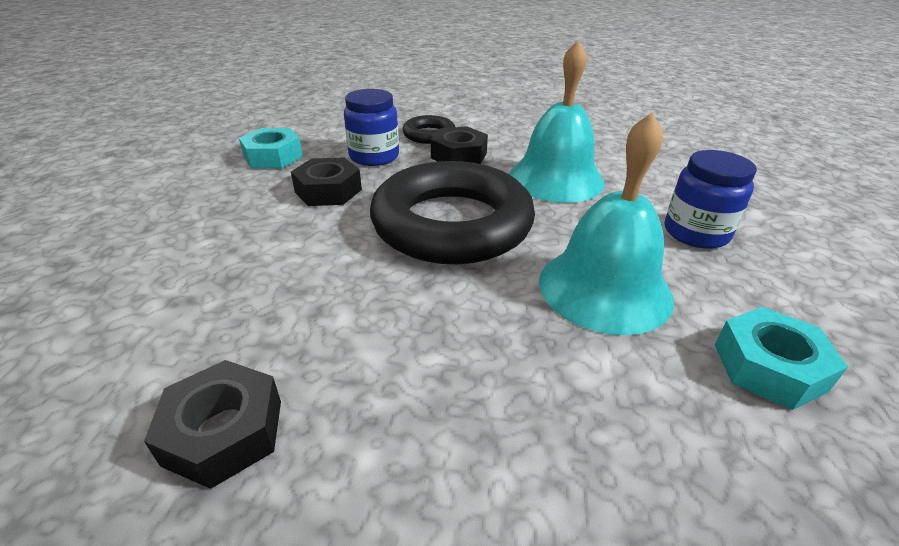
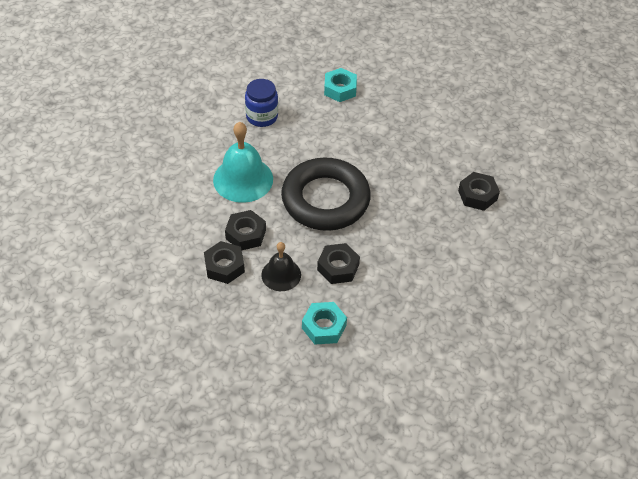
camera: 125 degrees left, 15 degrees up
(374, 156) = (281, 274): blue jar -> black bell
(429, 135) = (224, 266): black ring -> black nut
(604, 288) = (331, 135): turquoise bell -> none

